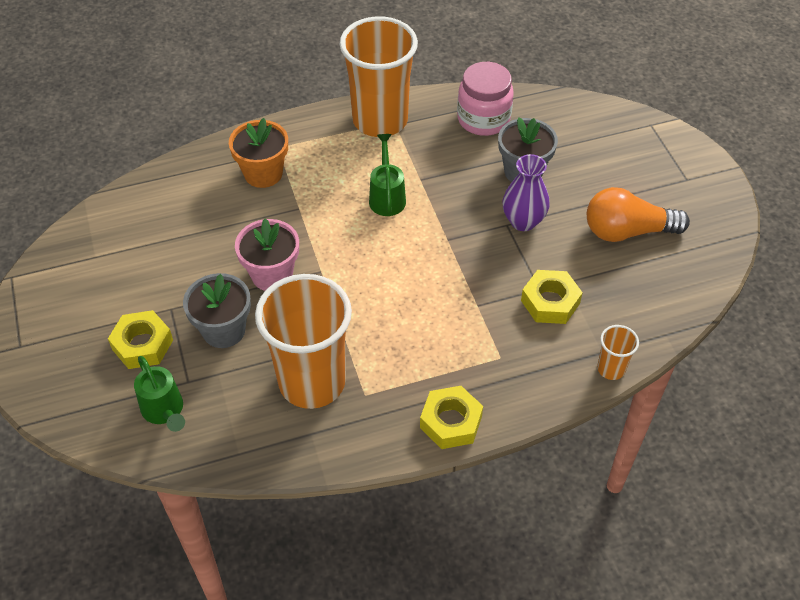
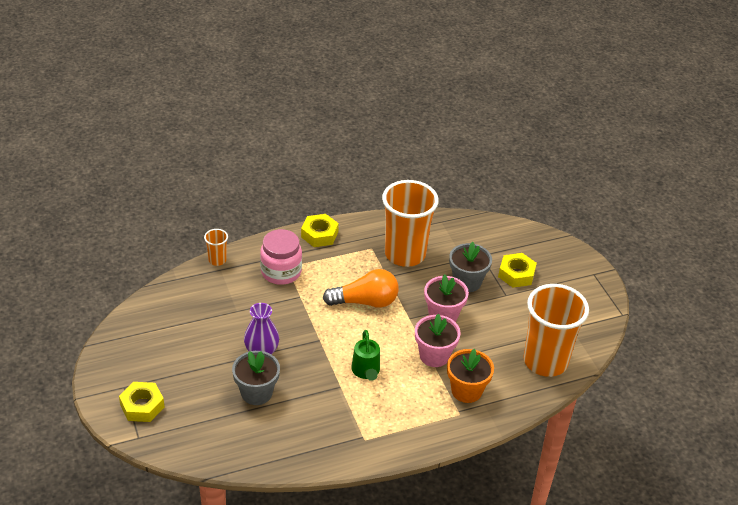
camera: 175 degrees right, 10 degrees down
(164, 411) = (490, 240): green watering can -> none
(295, 217) = (434, 355): none -> pink flower pot
(380, 120) = (376, 440): orange cup -> orange cup (545, 361)
(483, 119) = (285, 442): pink jar -> pink jar (281, 272)
(550, 302) = (250, 298): yellow nut -> yellow nut (142, 406)
(627, 231) = (184, 345): orange light bulb -> orange light bulb (365, 302)

